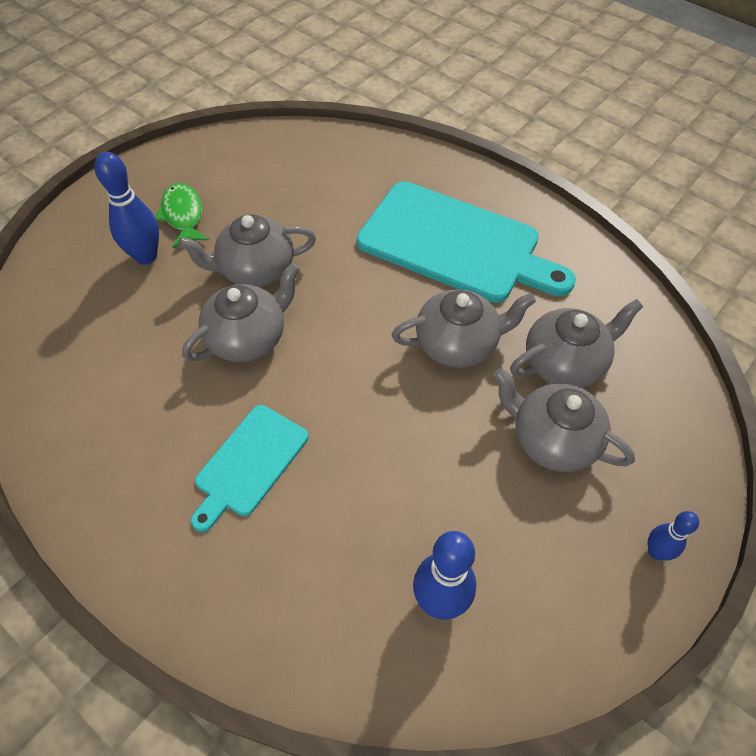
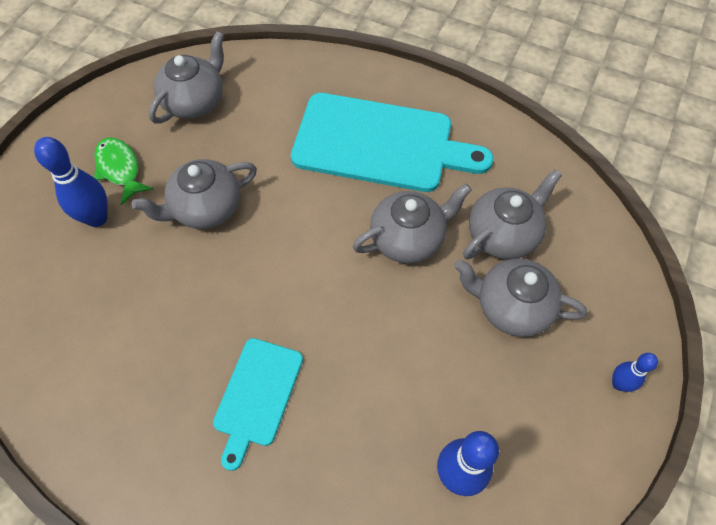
camera: 15 degrees left, 5 degrees up
(248, 337) = (219, 276): grey teapot -> grey teapot (195, 101)

